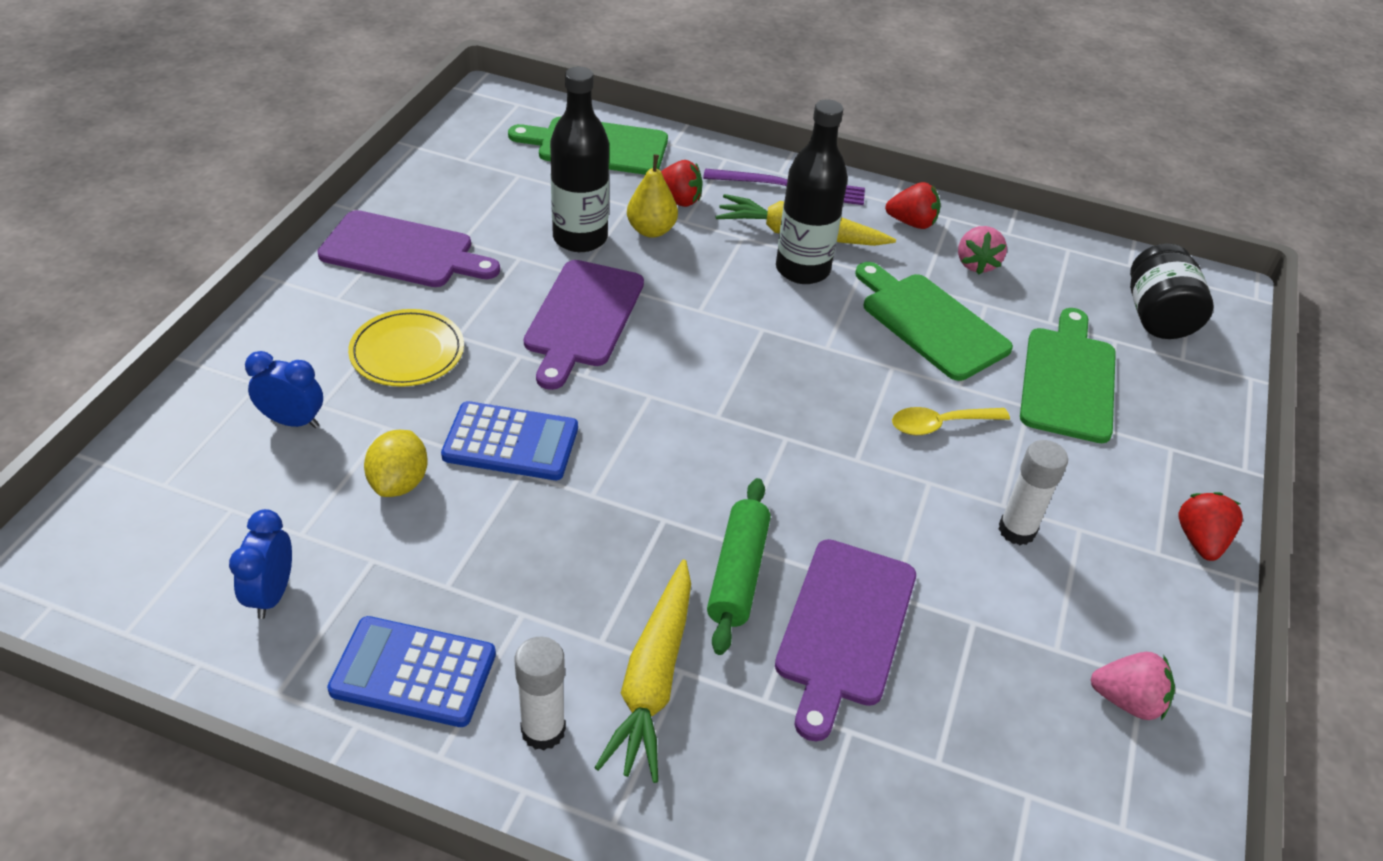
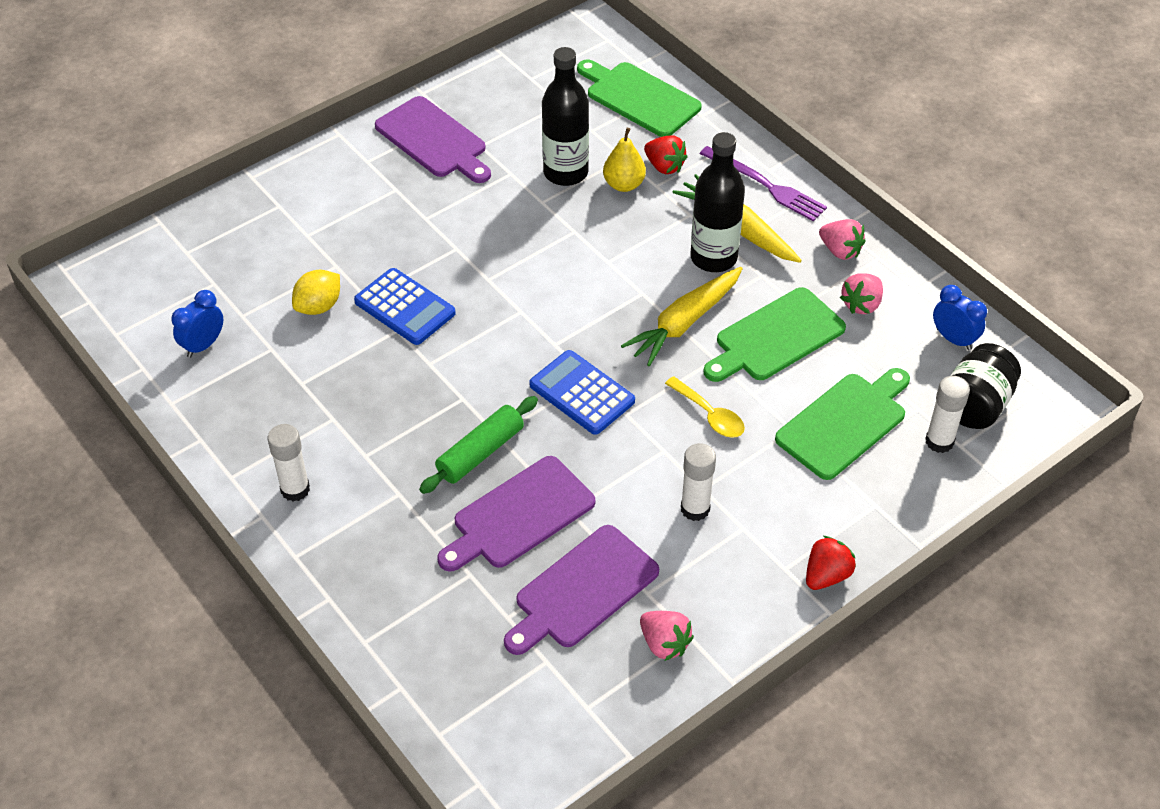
camera: 35 degrees right, 5 degrees up
(293, 421) = (283, 240): blue clock -> blue clock (953, 339)
(407, 352) = (384, 218): yellow plate -> none
(413, 673) = (248, 425): blue calculator -> blue calculator (581, 393)
(583, 318) = (519, 236): purple cutting board -> purple cutting board (582, 590)
(653, 679) = (378, 490): yellow carrot -> yellow carrot (684, 323)
(912, 223) = (840, 251): red strawberry -> pink strawberry
(930, 323) = (776, 337): green cutting board -> green cutting board turned 120 degrees counterclockwise
(940, 425) = (709, 415): yellow spoon -> yellow spoon turned 150 degrees counterclockwise
(1162, 362) = (939, 441): none -> white glue stick

